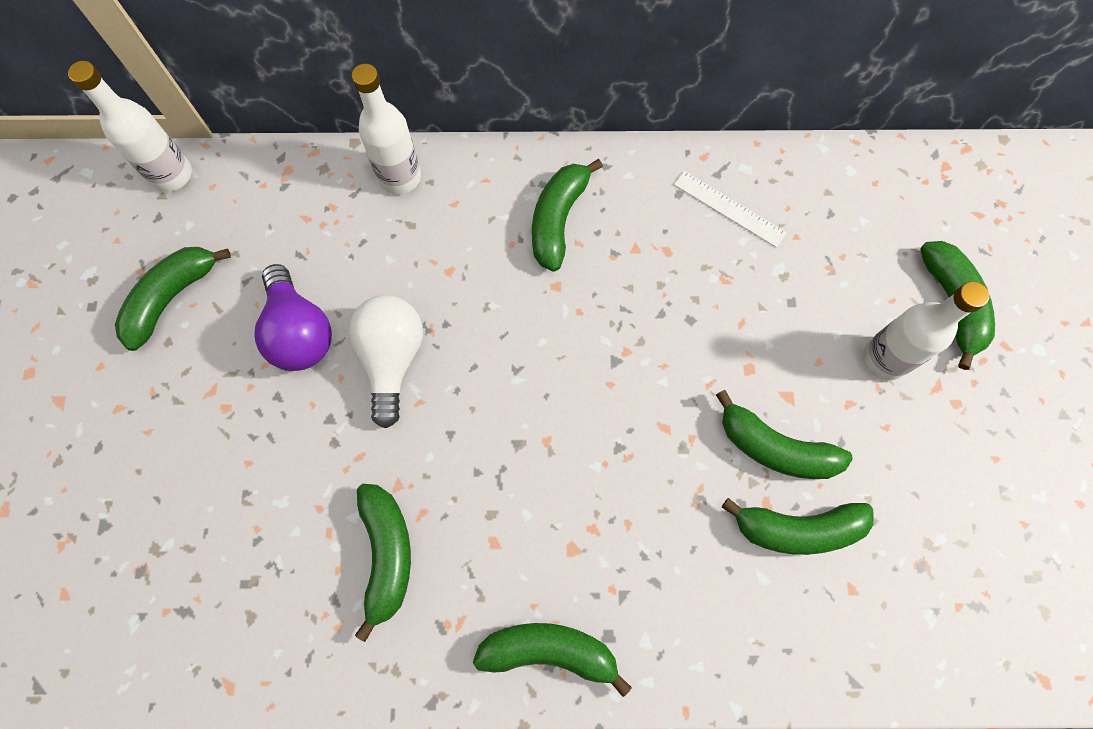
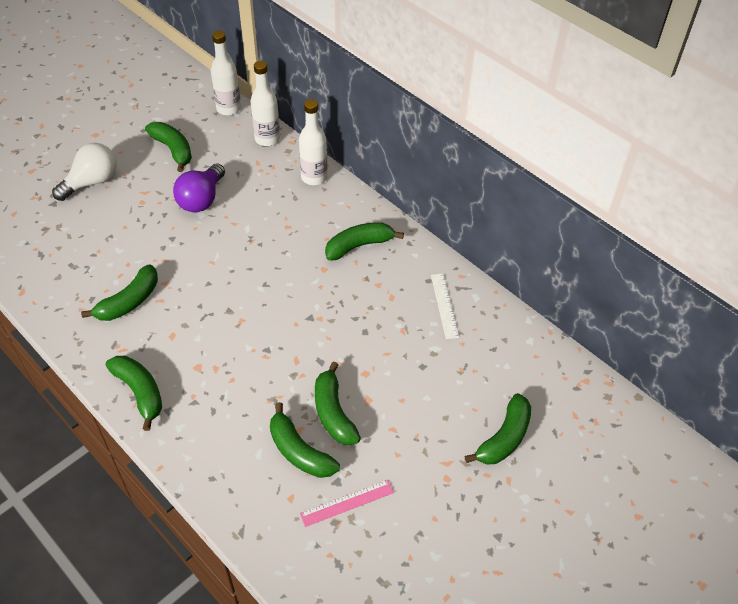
camera: 45 degrees right, 20 degrees down
(172, 298) = (173, 150): green banana -> green banana turned 60 degrees clockwise
(392, 359) = (222, 238): white light bulb -> white light bulb (92, 182)
(884, 359) = (435, 427): white bottle -> white bottle (267, 139)
(907, 533) = (347, 503): none -> pink ruler

